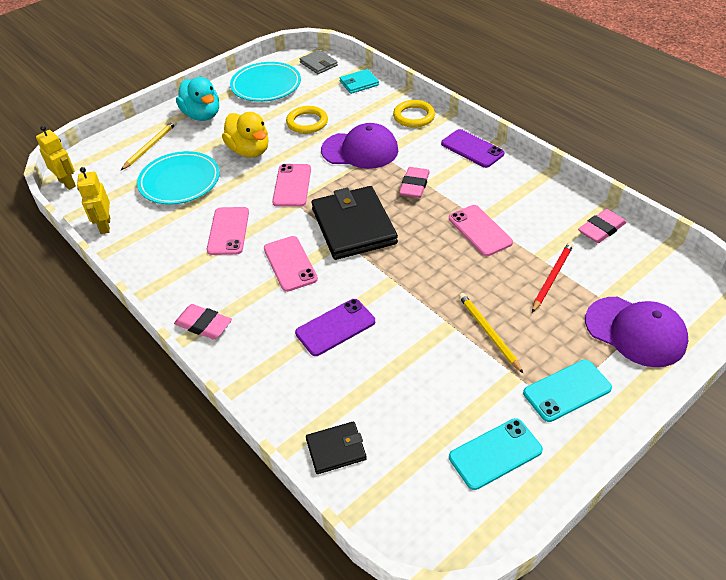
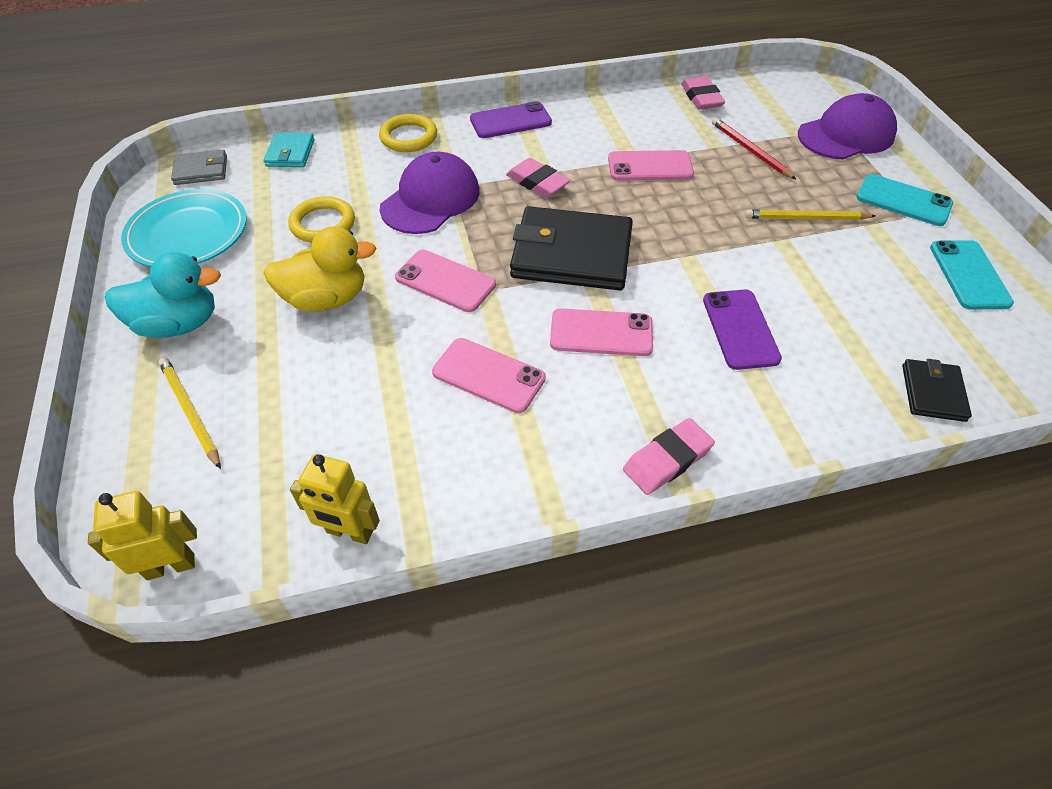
camera: 65 degrees left, 5 degrees up
(180, 182) = (323, 399): turquoise plate -> none
(567, 390) = (903, 201): turquoise phone -> turquoise phone turned 60 degrees counterclockwise

